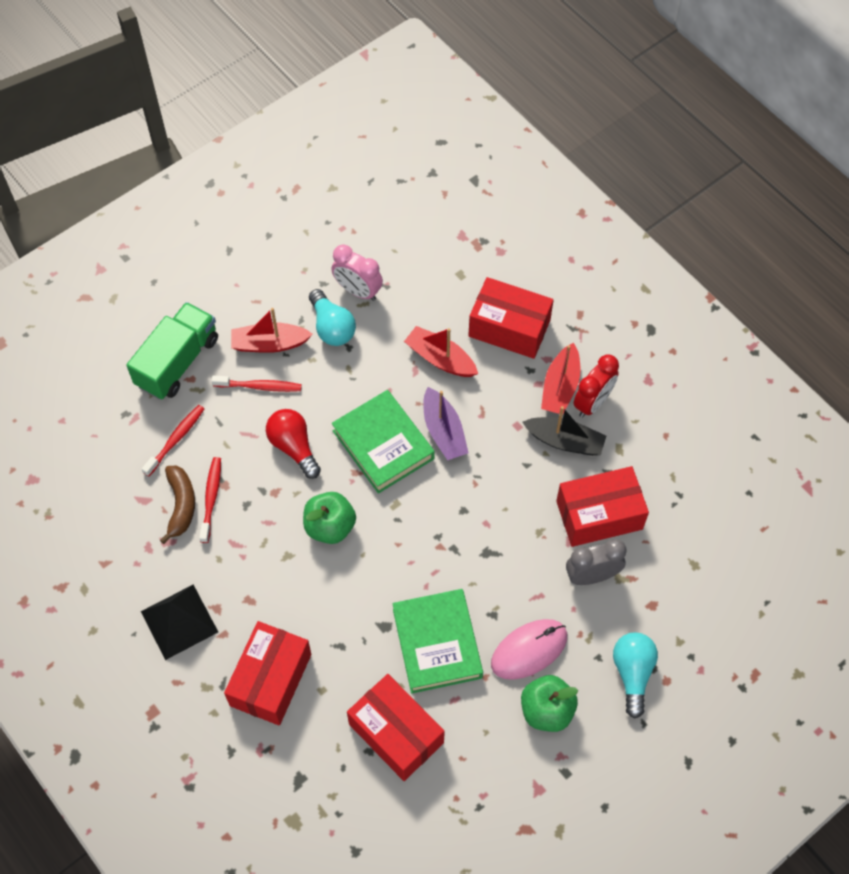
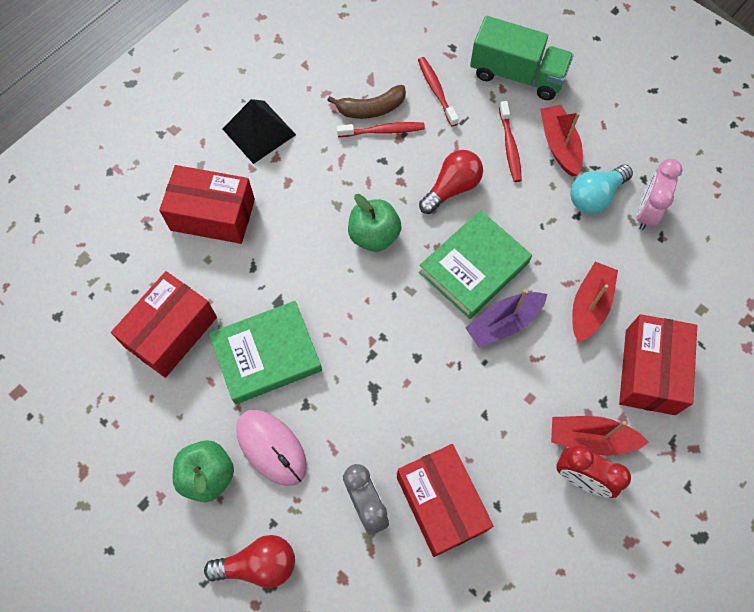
camera: 80 degrees right, 5 degrees up
(176, 439) = (436, 91): red toothbrush -> red toothbrush turned 135 degrees counterclockwise
(565, 441) = (523, 453): black boat -> none
(632, 673) = (259, 564): turquoise light bulb -> red light bulb

